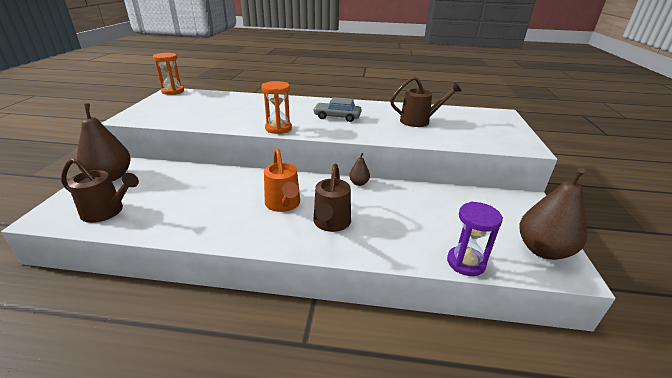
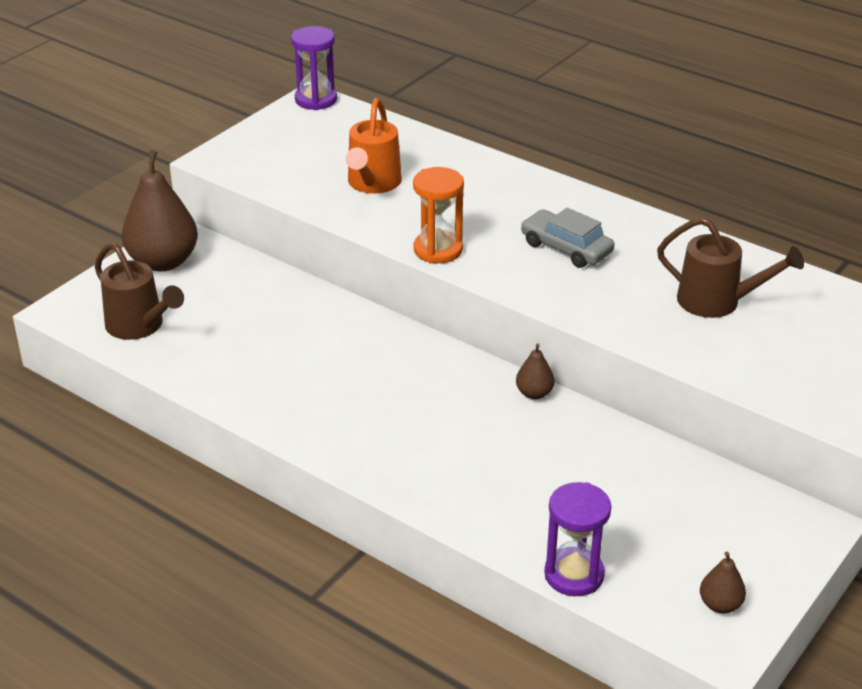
camera: 30 degrees right, 5 degrees up
(173, 91) = (316, 100): orange hourglass -> purple hourglass
(284, 205) = (383, 394): orange watering can -> orange watering can (372, 184)
(331, 223) = (429, 449): brown watering can -> none
(543, 250) = (720, 605): brown pear -> brown pear, size x0.46

